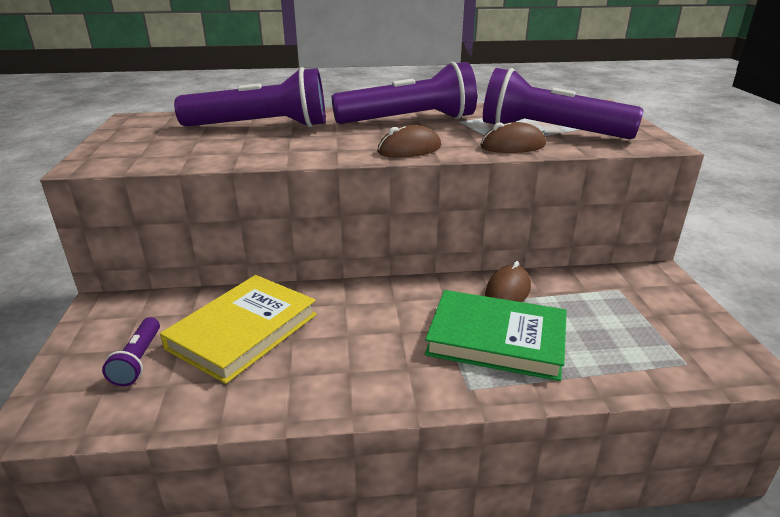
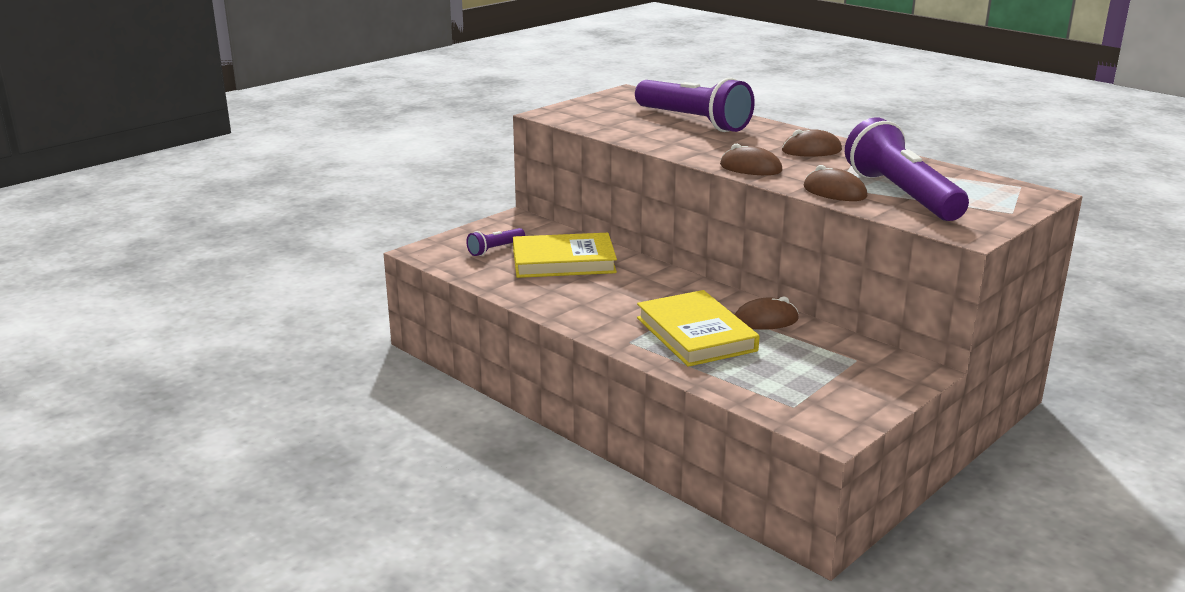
camera: 50 degrees right, 5 degrees down
(409, 121) = (811, 150): purple flashlight -> brown mouse
(496, 339) = (696, 334): green book -> yellow book

